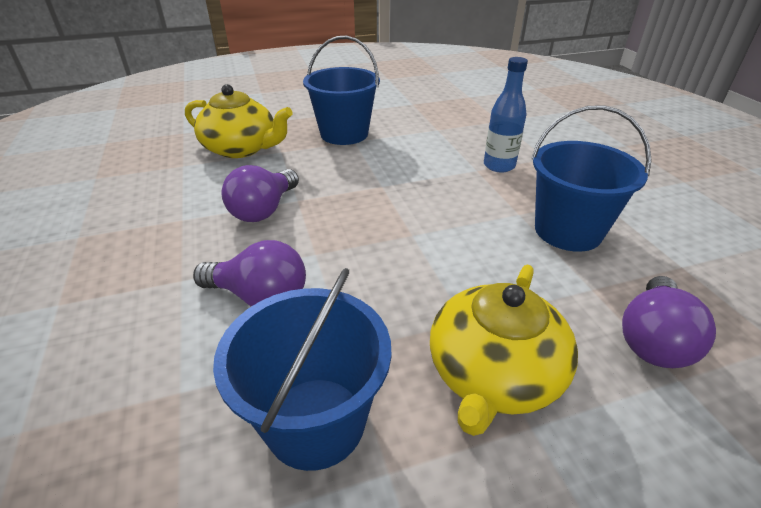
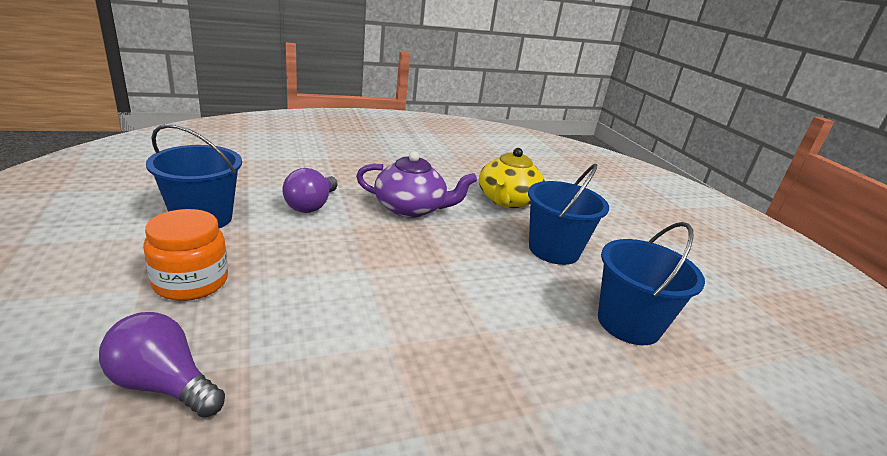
camera: 85 degrees right, 10 degrees down
(264, 210) = (411, 208): purple light bulb -> purple teapot
(493, 374) = (191, 282): yellow teapot -> orange jar
(499, 166) = (503, 353): blue bottle -> none
(568, 231) = (351, 377): blue bucket -> blue bucket (628, 323)

